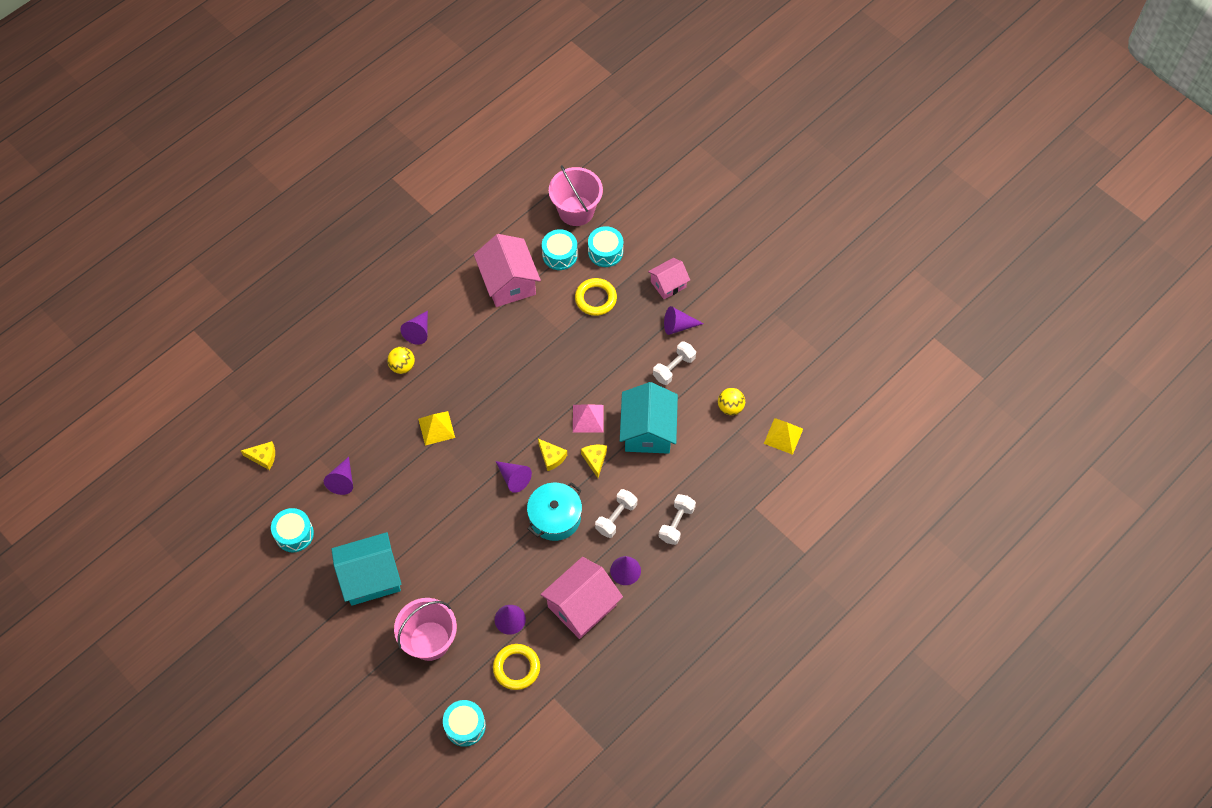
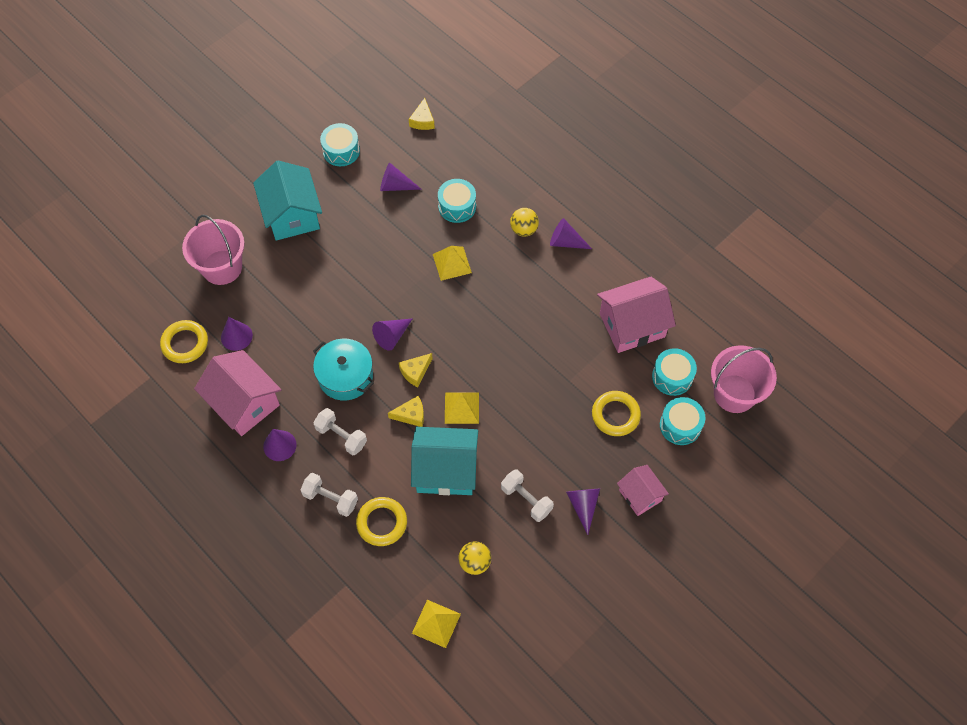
camera: 90 degrees right, 0 degrees up
(465, 726) = (133, 300): turquoise drum -> turquoise drum (457, 206)
(588, 418) = (462, 407): pink pyramid -> yellow pyramid
(697, 480) = (382, 523): none -> yellow ring

